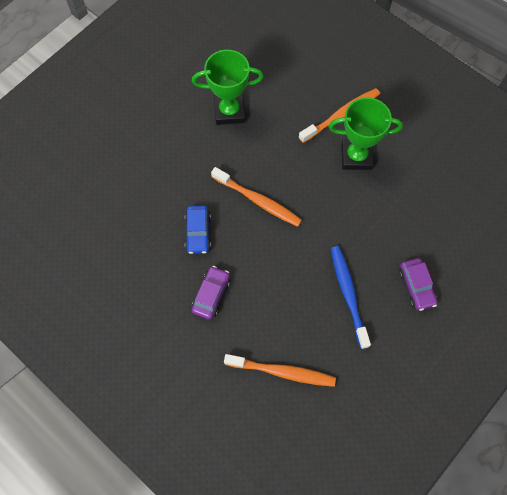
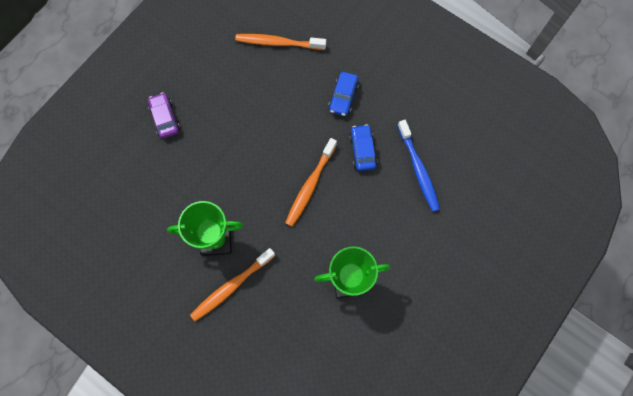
camera: 175 degrees right, 5 degrees up
(211, 295) = (343, 97): purple car -> blue car
(258, 201) = (310, 186): orange toothbrush -> orange toothbrush turned 90 degrees counterclockwise
(348, 294) = (225, 107): blue toothbrush -> blue toothbrush (418, 169)

